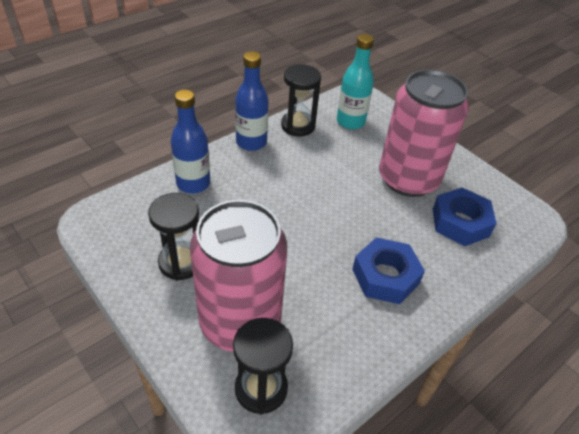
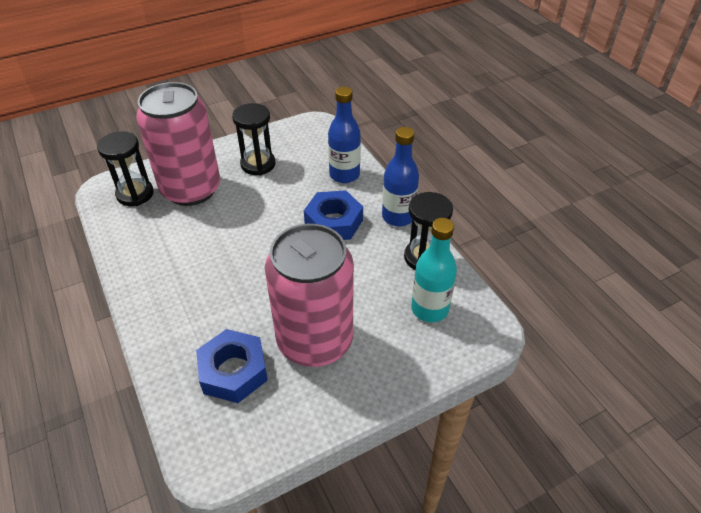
camera: 105 degrees right, 0 degrees up
(385, 276) = (192, 284): blue nut -> blue nut (333, 222)

